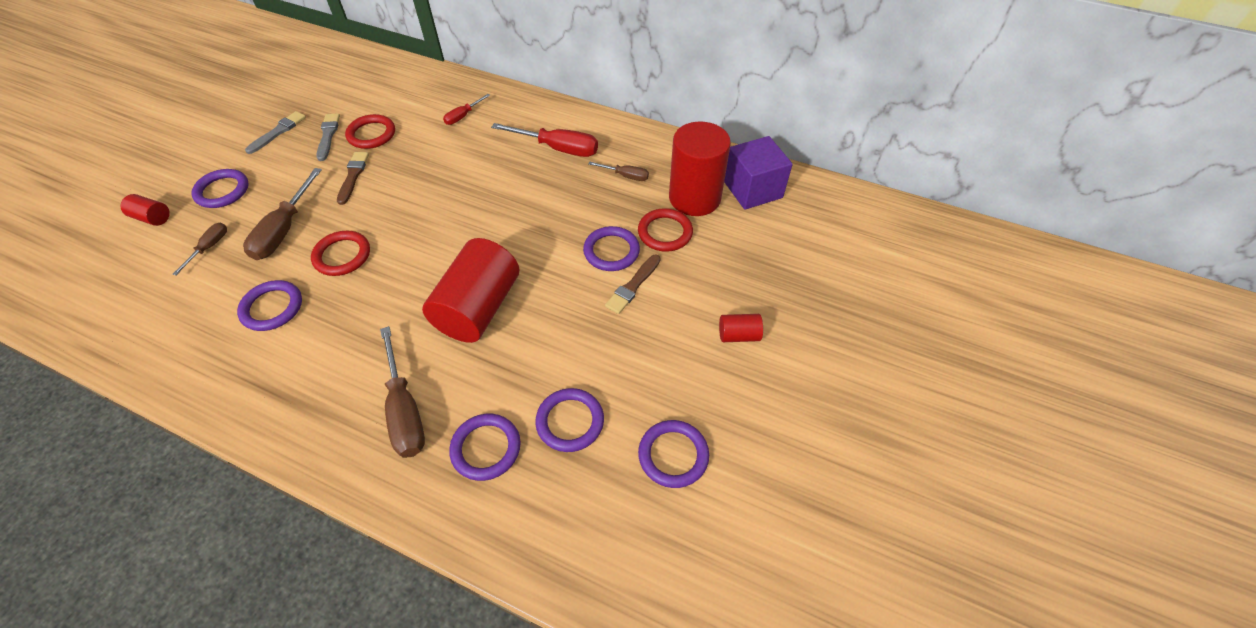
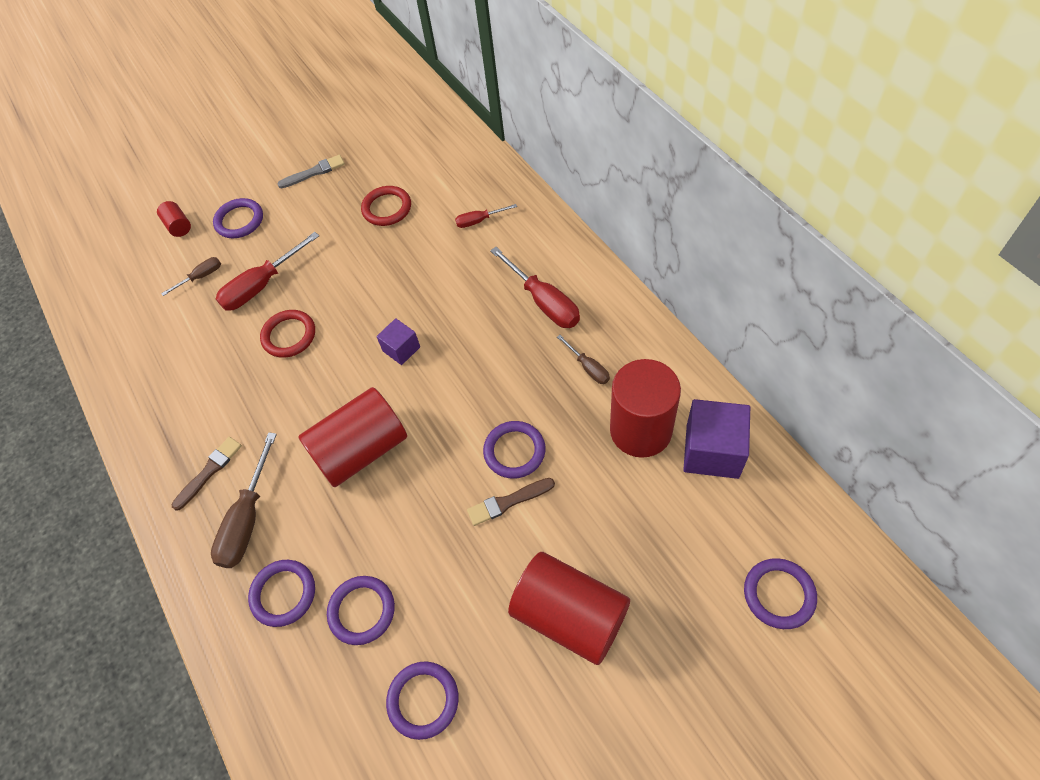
camera: 40 degrees right, 5 degrees up
(272, 308) = (211, 362): purple ring -> purple ring (779, 594)
(284, 230) = (261, 286): brown screwdriver -> red screwdriver
(328, 135) = (351, 194): grey brush -> none
(353, 176) = (345, 251): brown brush -> brown brush (209, 471)
(460, 223) = (401, 349): none -> purple cube
(665, 232) = (581, 457): red ring -> none
(738, 335) = (570, 615): red cylinder -> red cylinder, size x2.27

